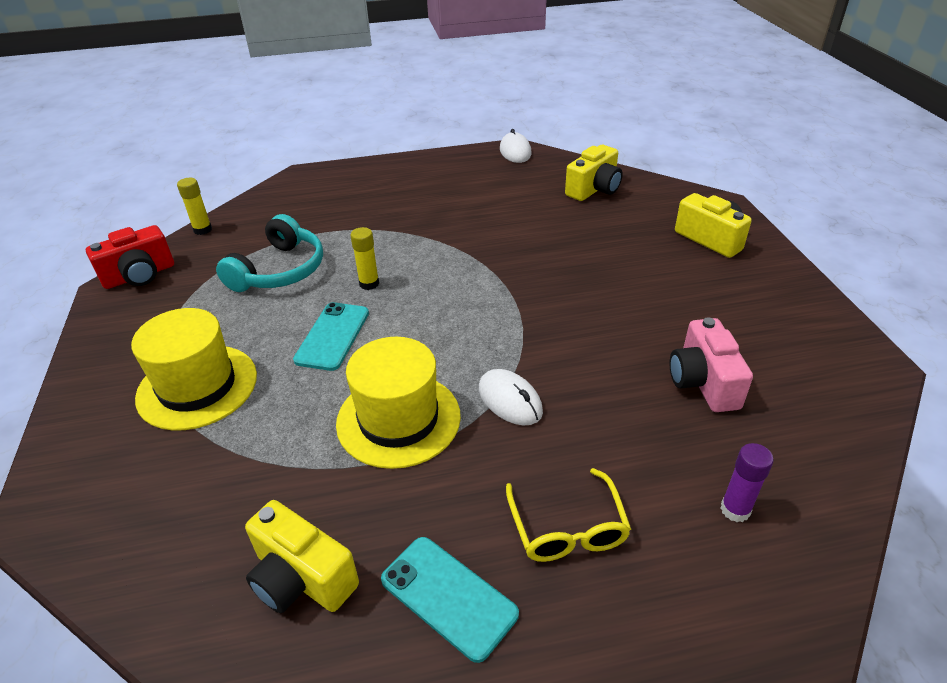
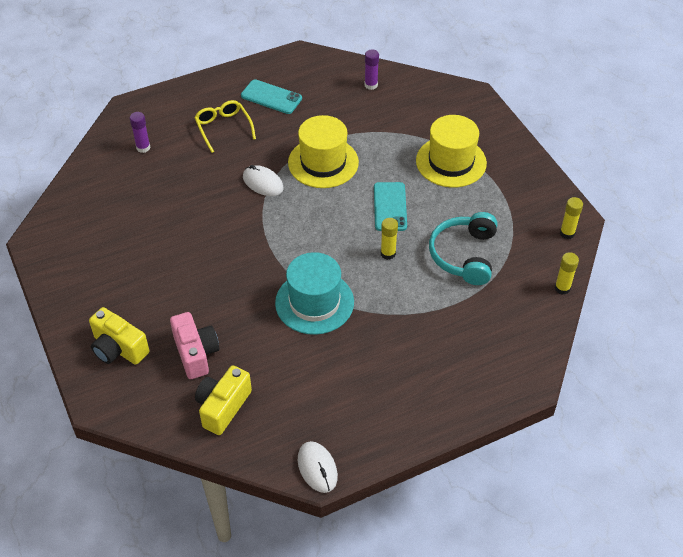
camera: 165 degrees right, 10 degrees up
(139, 275) = (567, 233): red camera -> yellow glue stick
(216, 586) = (371, 85): none -> purple glue stick
(301, 578) = (336, 93): yellow camera -> none
(479, 250) = (314, 302): none -> turquoise hat
(703, 382) = (147, 212): pink camera -> pink camera (196, 353)

